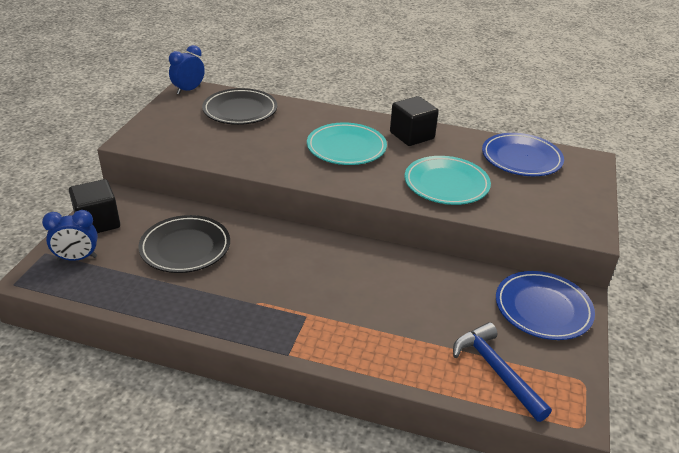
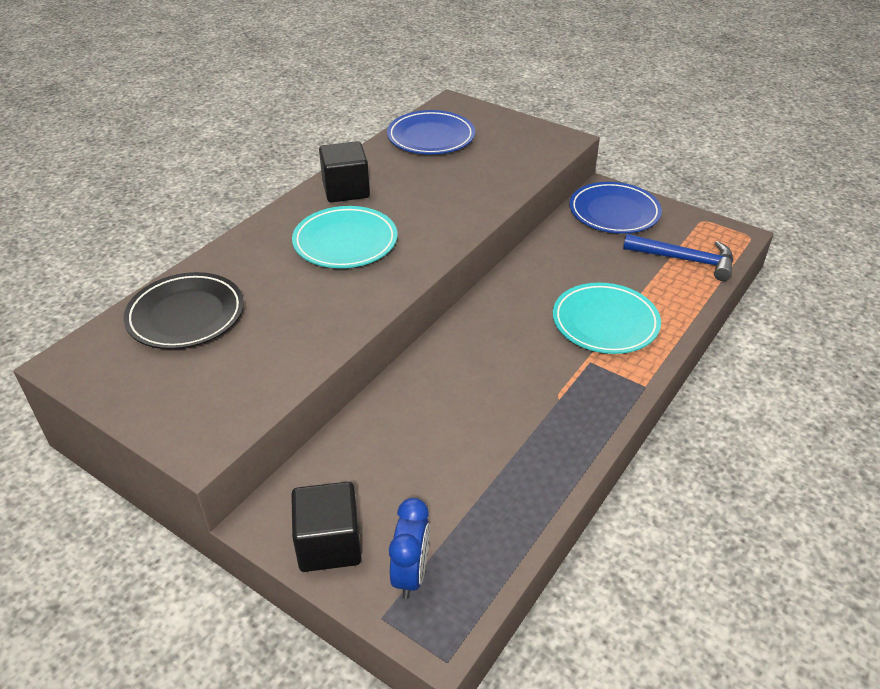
camera: 70 degrees left, 5 degrees up
(185, 248) = (432, 448): black plate -> none
(188, 90) = (75, 361): blue clock -> none
(446, 184) = (456, 193): turquoise plate -> turquoise plate (605, 322)
(496, 370) = (685, 260): blue hammer -> blue hammer turned 150 degrees counterclockwise

